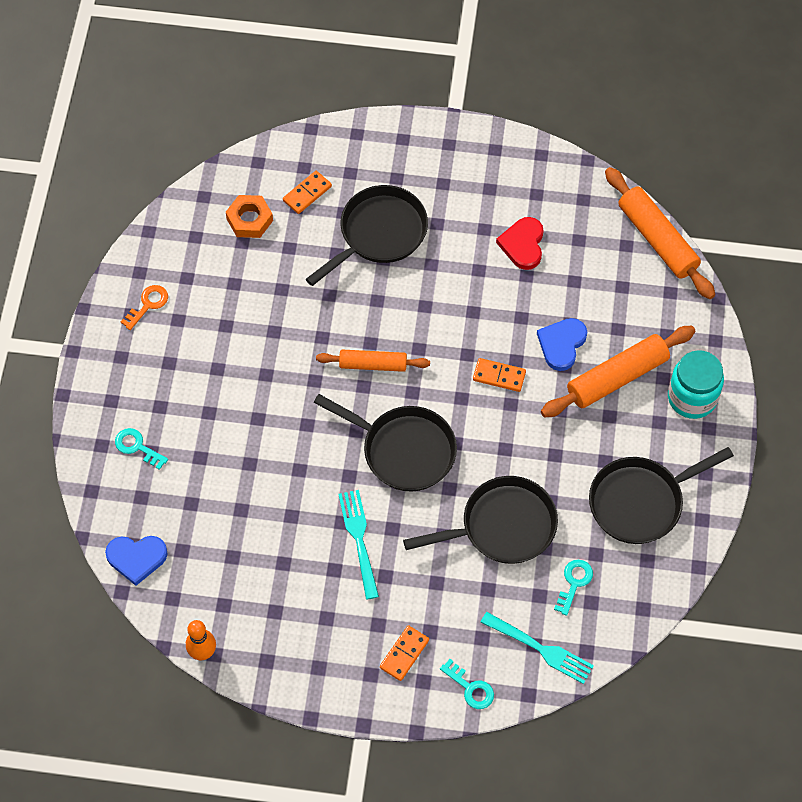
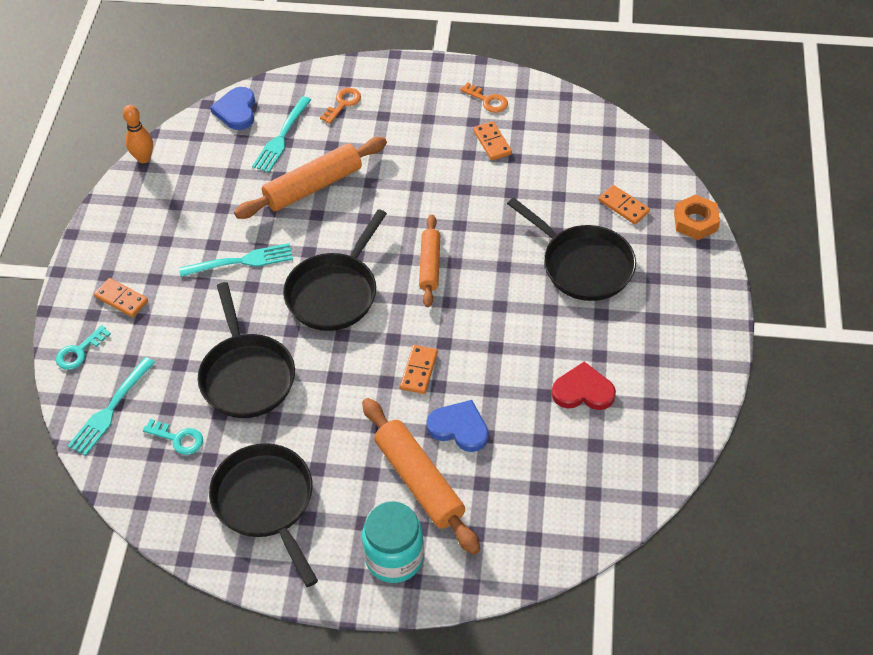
camera: 90 degrees right, 10 degrees down
(137, 447) = (343, 103): turquoise key -> orange key
(182, 508) = (282, 136): none -> turquoise fork
(210, 303) = (492, 142): none -> orange domino
(249, 220) = (587, 165): orange nut -> orange nut (695, 221)
(657, 239) = (605, 526): orange rolling pin -> orange rolling pin (313, 186)

